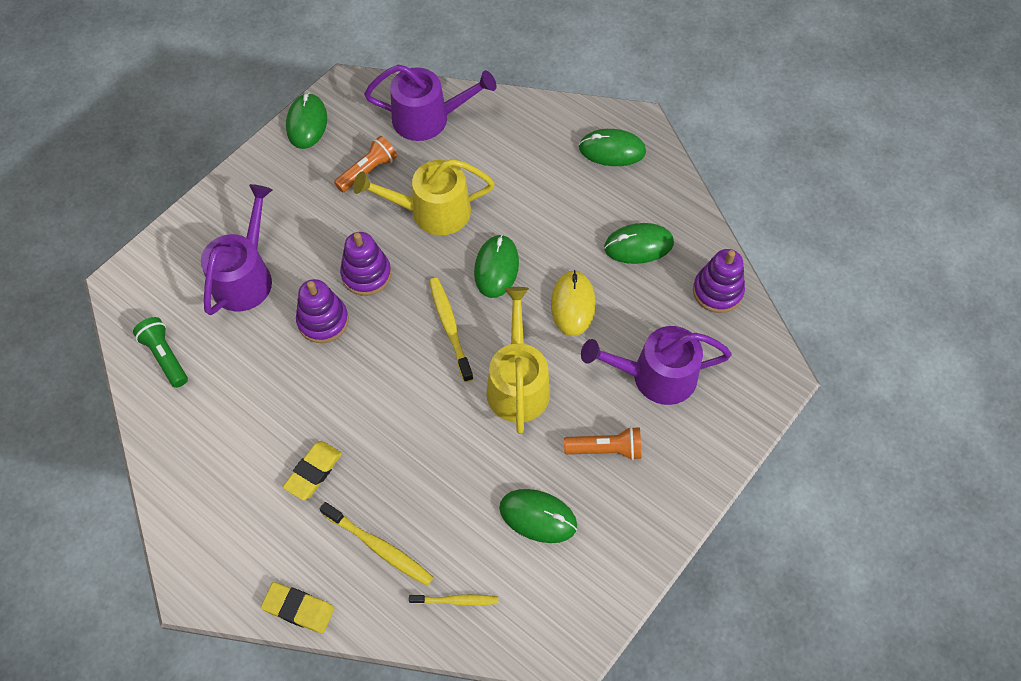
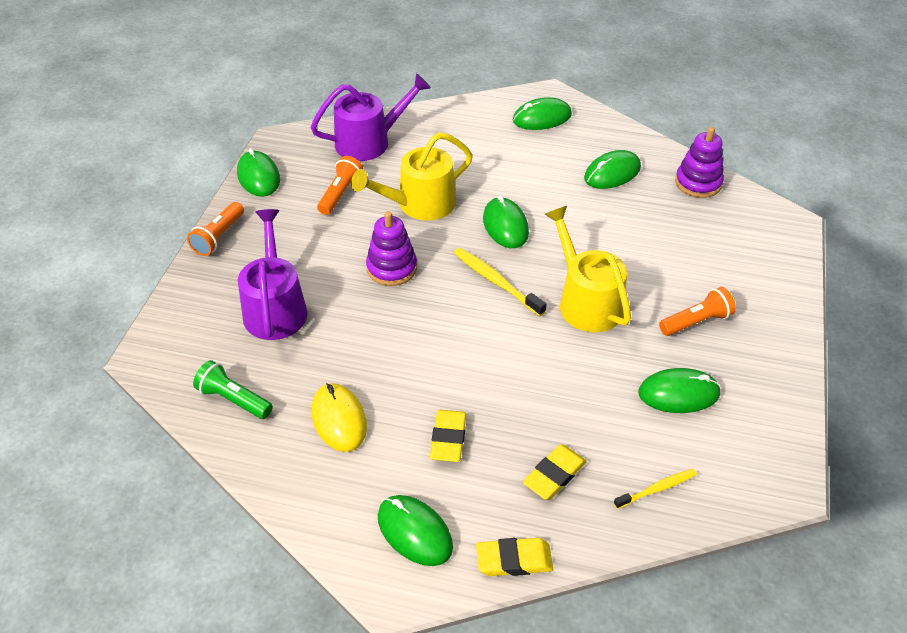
camera: 25 degrees left, 15 degrees down
(237, 546) = (414, 532): none -> green mouse
(238, 180) = (218, 237): none -> orange flashlight
(323, 321) = (375, 316): purple stacking toy -> none
(379, 547) = (554, 475): yellow toothbrush -> yellow eraser
(573, 304) = (590, 230): yellow mouse -> yellow mouse (339, 419)
(656, 376) = (696, 256): purple watering can -> none

